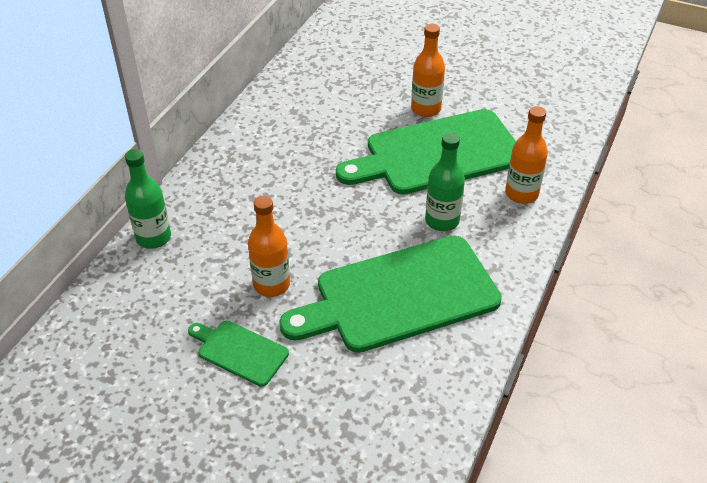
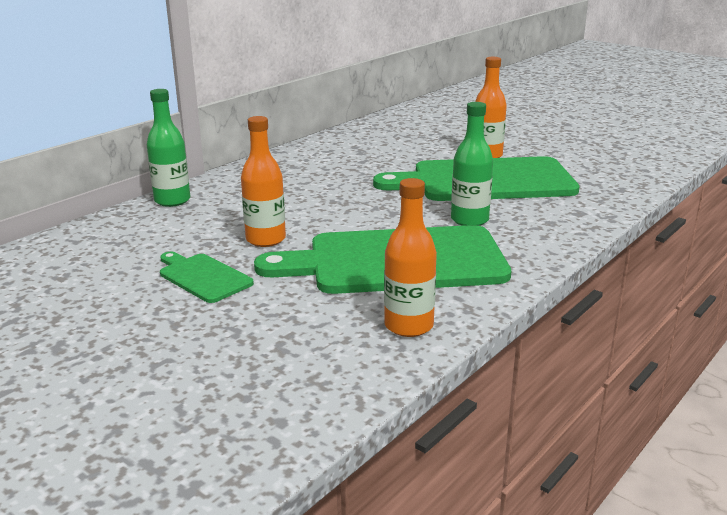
camera: 15 degrees right, 20 degrees down
(521, 194) = (566, 212): orange bottle -> orange bottle (408, 326)

